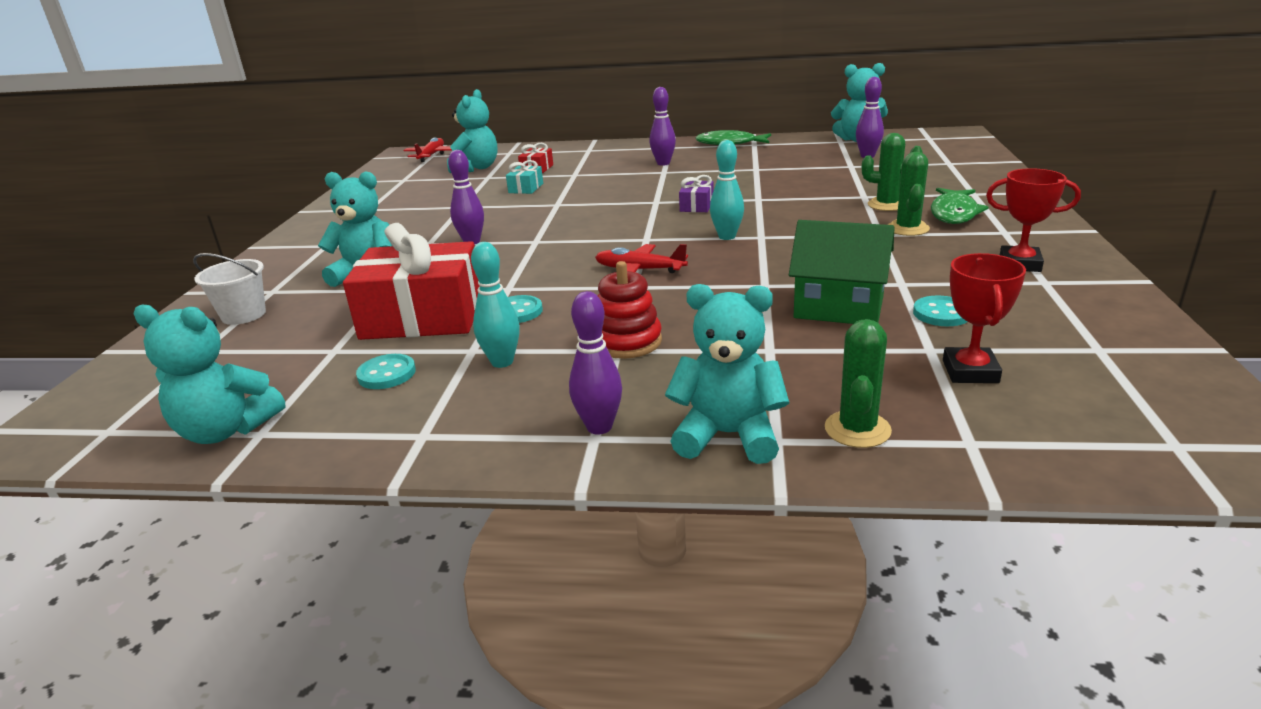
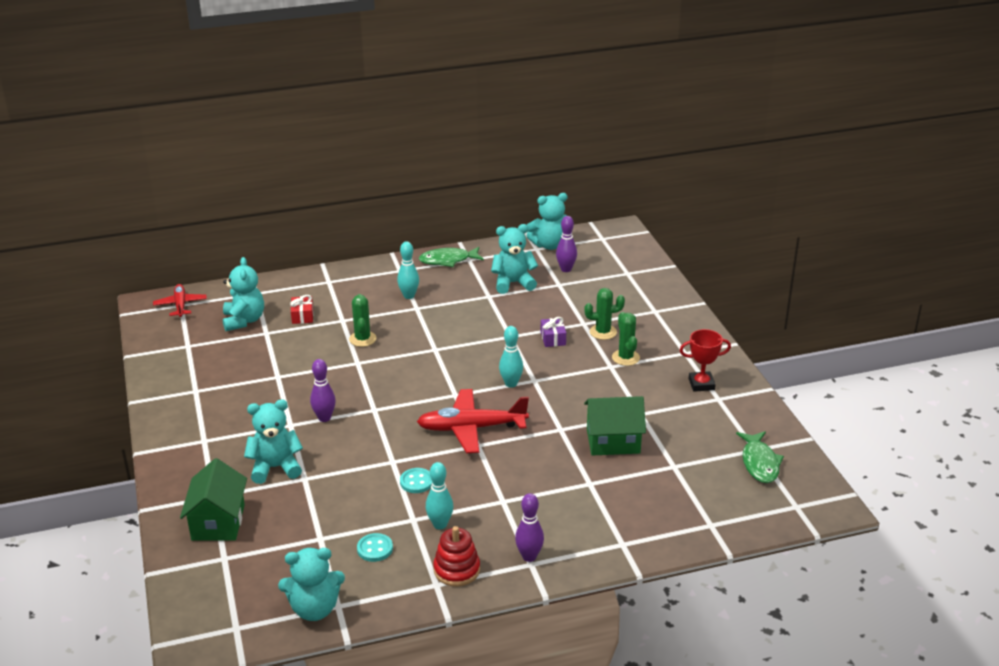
camera: 25 degrees left, 5 degrees up
(244, 315) = (218, 522): white bucket -> green house
(423, 317) = (355, 499): red gift -> none
(526, 188) = (314, 344): turquoise gift -> none
(627, 342) = (504, 493): red stacking toy -> red stacking toy (456, 570)
(640, 270) = (471, 428): red plane -> red plane, size x1.67
(663, 163) = (409, 296): purple bowling pin -> turquoise bowling pin
(696, 206) = (469, 351): purple gift -> purple gift (553, 338)
(728, 435) = (598, 546): turquoise teddy bear -> turquoise teddy bear (513, 283)
(857, 429) = (657, 528): green cactus -> green cactus (362, 339)
(941, 313) = (671, 436): turquoise button -> none
(954, 213) = (649, 336): green fish -> green fish (759, 463)
(970, 371) = (698, 478): red trophy -> none

